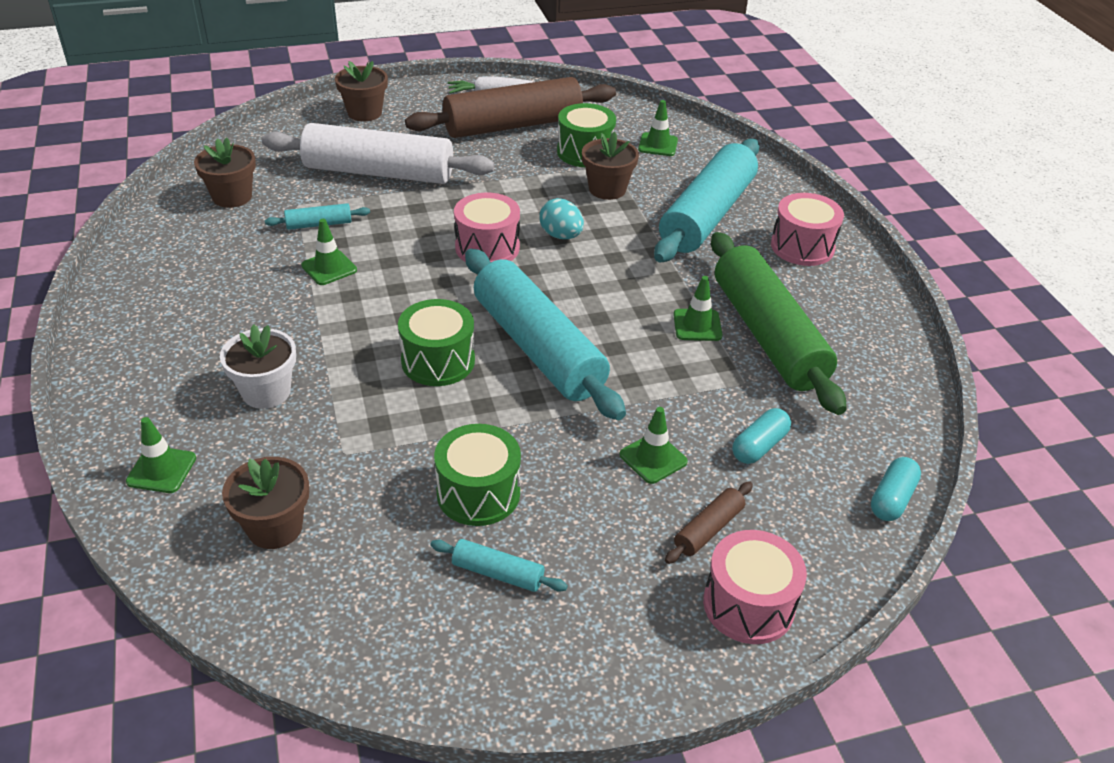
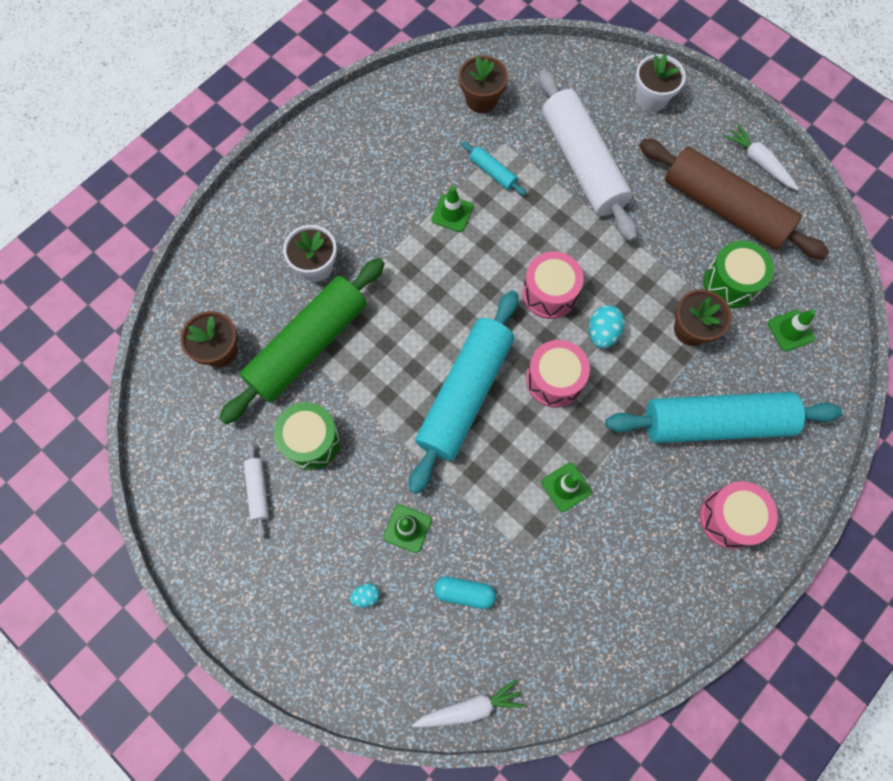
camera: 60 degrees right, 30 degrees up
(161, 470) = (224, 262): green traffic cone -> none
(364, 113) = (651, 98): brown flower pot -> white flower pot
(438, 361) = (409, 342): green drum -> none
(498, 573) = (258, 491): turquoise rolling pin -> white rolling pin
(708, 529) = (366, 596): brown rolling pin -> turquoise egg
(748, 605) = (319, 650): pink drum -> pink drum (554, 380)
(768, 335) = (591, 543): green rolling pin -> green rolling pin (308, 346)
(892, 499) = (470, 707): turquoise capsule -> white carrot

